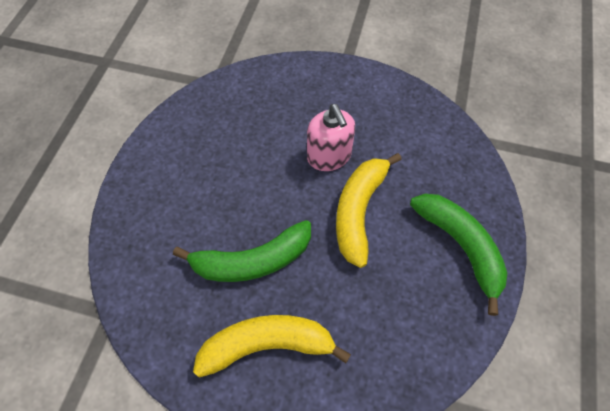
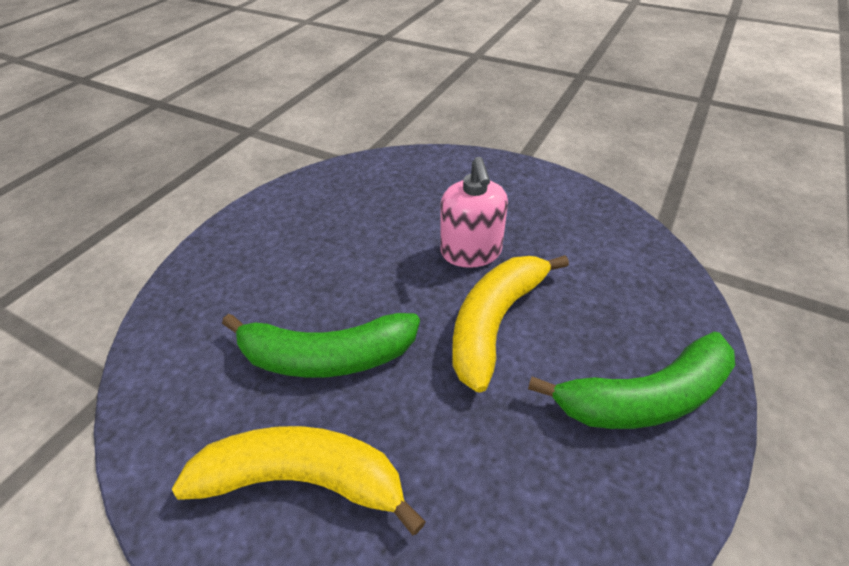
camera: 15 degrees right, 15 degrees down
(460, 246) = (644, 397): green banana -> green banana turned 90 degrees clockwise

